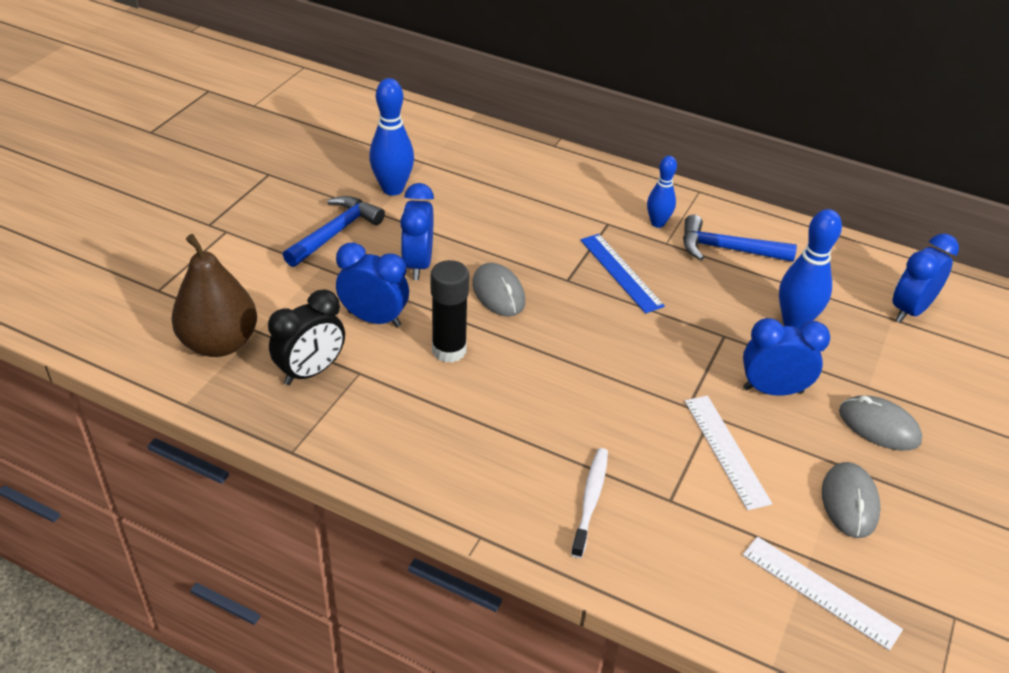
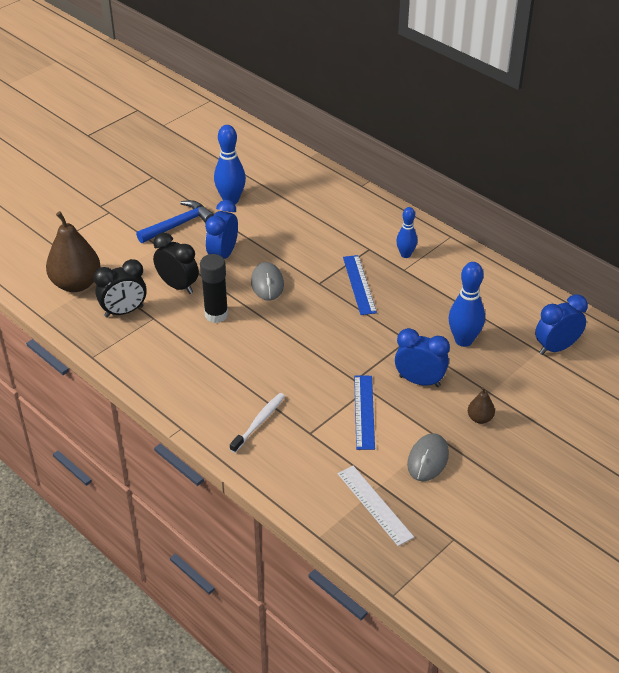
camera: 20 degrees right, 0 degrees up
(374, 319) = (178, 286): blue clock -> black clock
(726, 450) = (364, 412): white ruler -> blue ruler
(727, 249) = (446, 281): blue hammer -> none
(879, 426) = (480, 418): grey mouse -> brown pear

